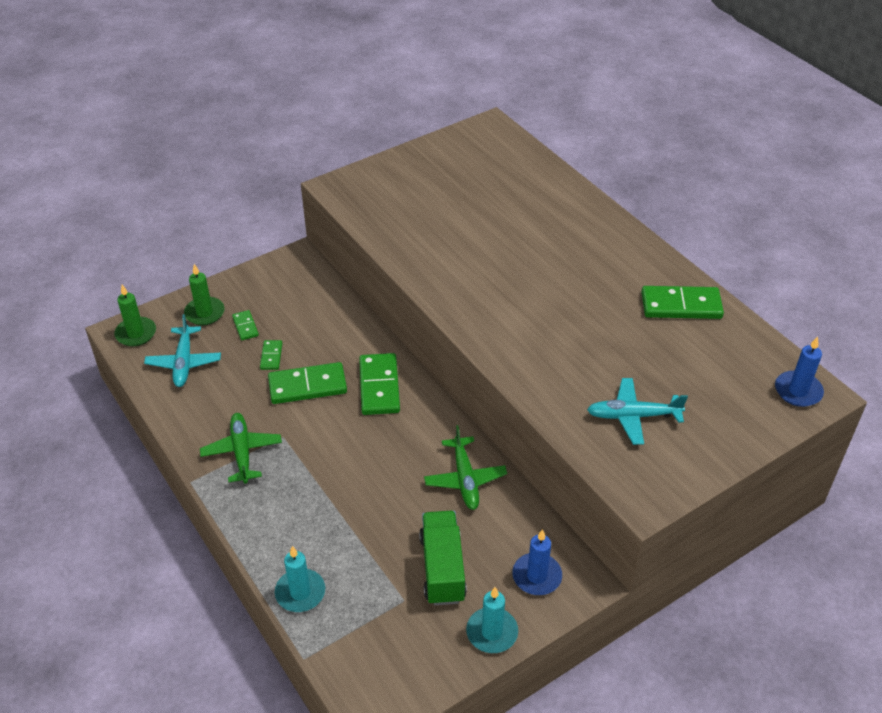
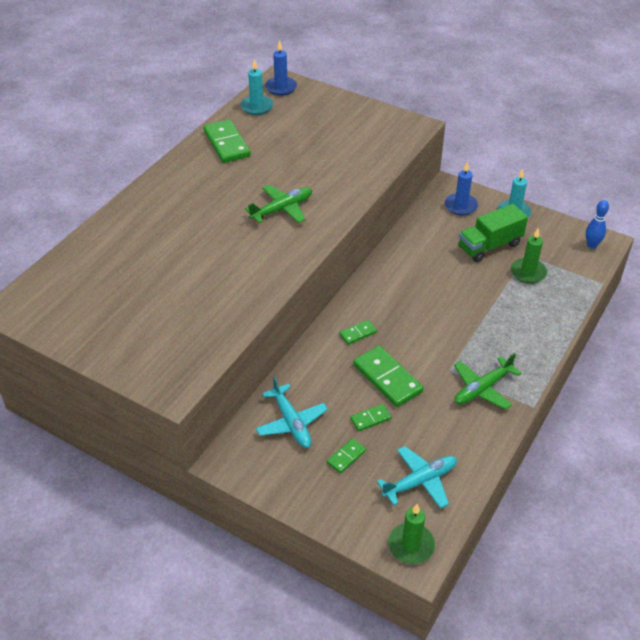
camera: 115 degrees left, 0 degrees up
(204, 313) = (348, 500): green candle -> green candle (528, 272)
(300, 592) = (564, 303): turquoise candle -> turquoise candle (257, 107)
(377, 692) = (591, 245): none -> blue bowling pin
(379, 386) = (358, 333): green domino -> green domino, size x0.51
(465, 479) = (412, 258): green plane -> green plane (282, 209)
(633, 416) = (351, 143): turquoise plane -> turquoise plane (291, 422)

